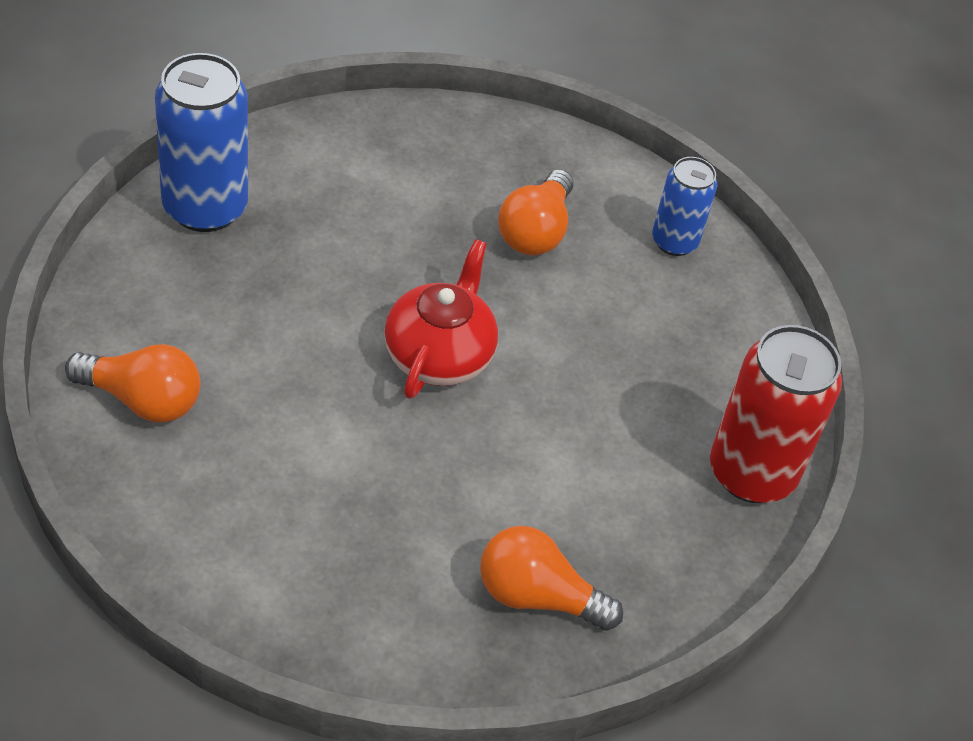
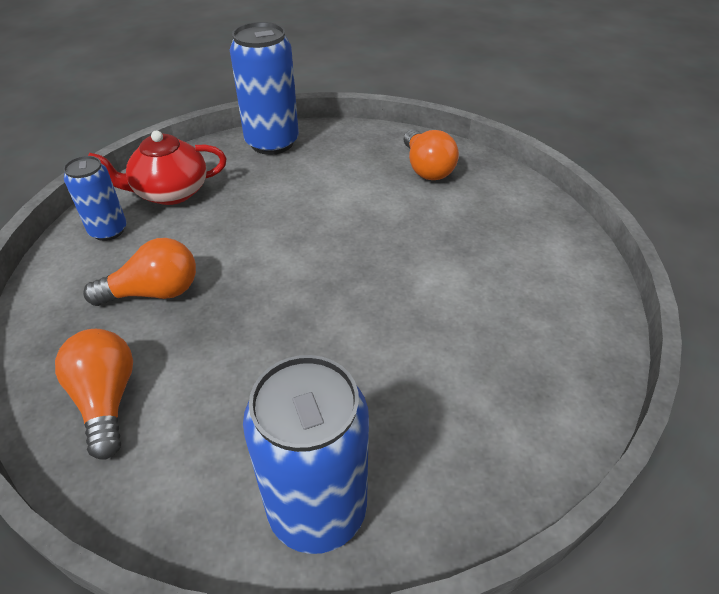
camera: 120 degrees left, 5 degrees down
(142, 400) = (532, 388): orange light bulb -> orange light bulb (106, 400)
(439, 354) = (318, 275): red teapot -> red teapot (170, 192)
(752, 473) = (272, 143): red can -> blue can

